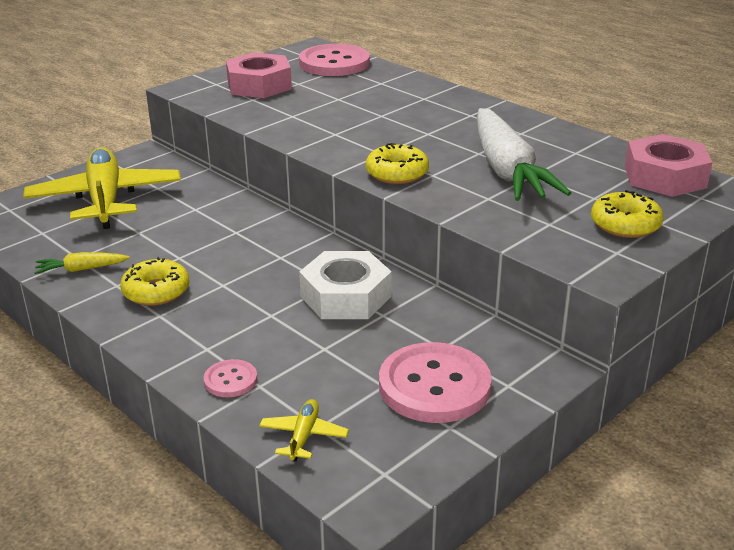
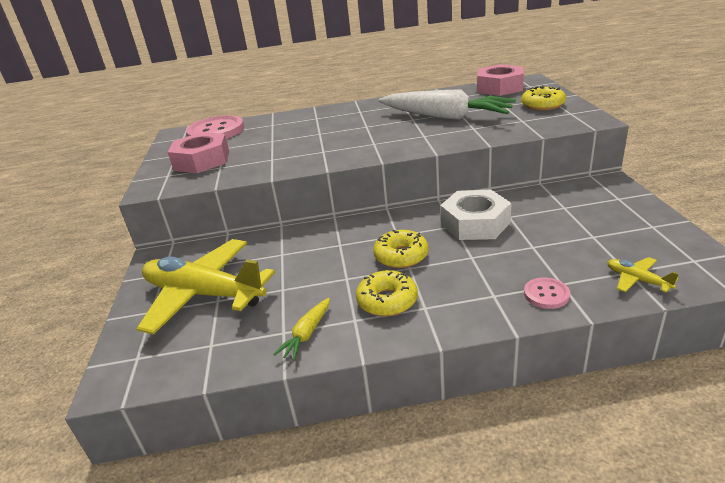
camera: 50 degrees left, 0 degrees up
(397, 173) = (409, 144): yellow donut -> yellow donut (401, 256)
(434, 386) = (605, 220): pink button -> none

